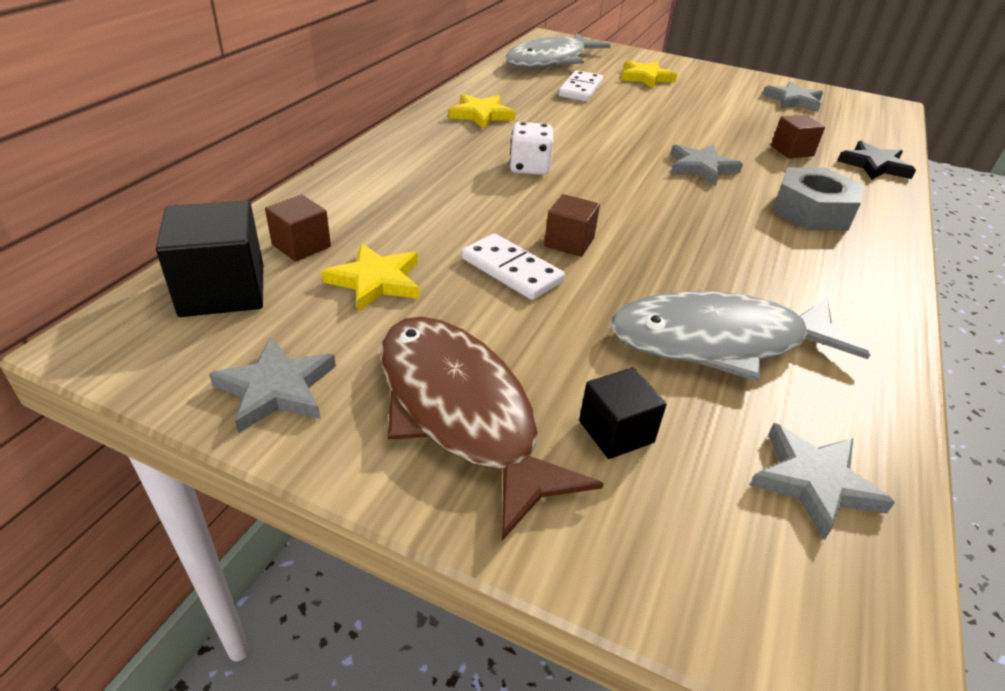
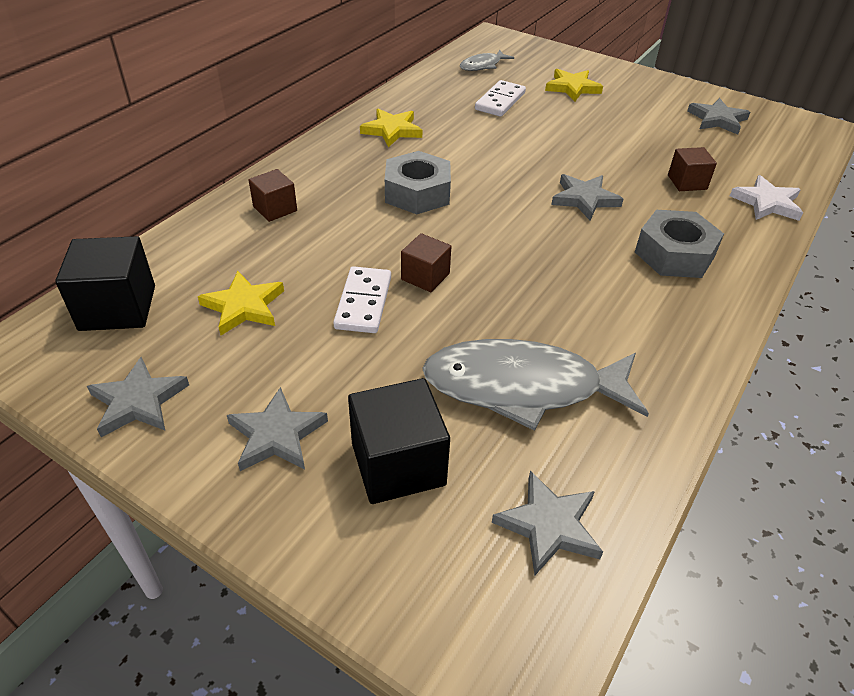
camera: 10 degrees right, 5 degrees up
(301, 246) = (191, 267): brown cube -> brown cube (275, 209)
(461, 412) = (276, 435): brown fish -> grey star
(512, 270) = (363, 302): white domino -> white domino turned 45 degrees clockwise
(529, 167) = (417, 193): white dice -> grey nut
(551, 61) = (482, 65): grey fish -> grey fish, size x0.48
(616, 431) = (398, 464): black cube -> black cube, size x1.67
(874, 165) = (766, 203): black star -> white star

